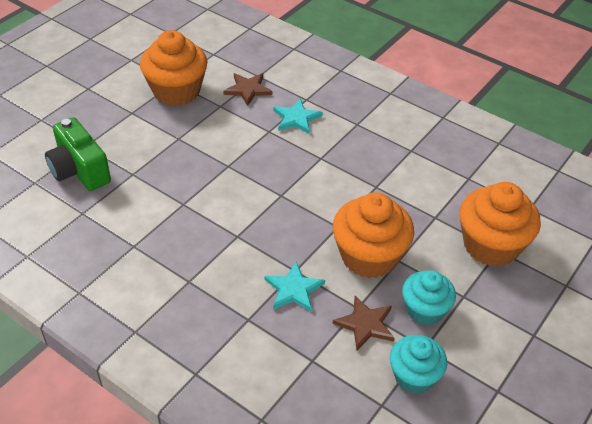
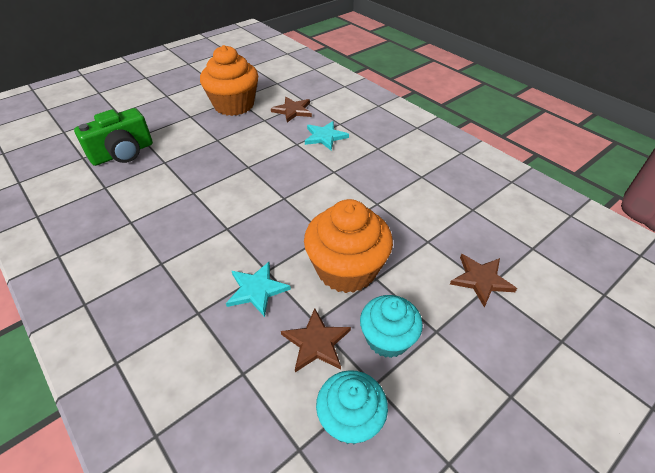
camera: 15 degrees right, 0 degrees up
(79, 170) = (123, 153): green camera -> green camera turned 105 degrees counterclockwise
(491, 245) = (481, 280): orange cupcake -> brown star

